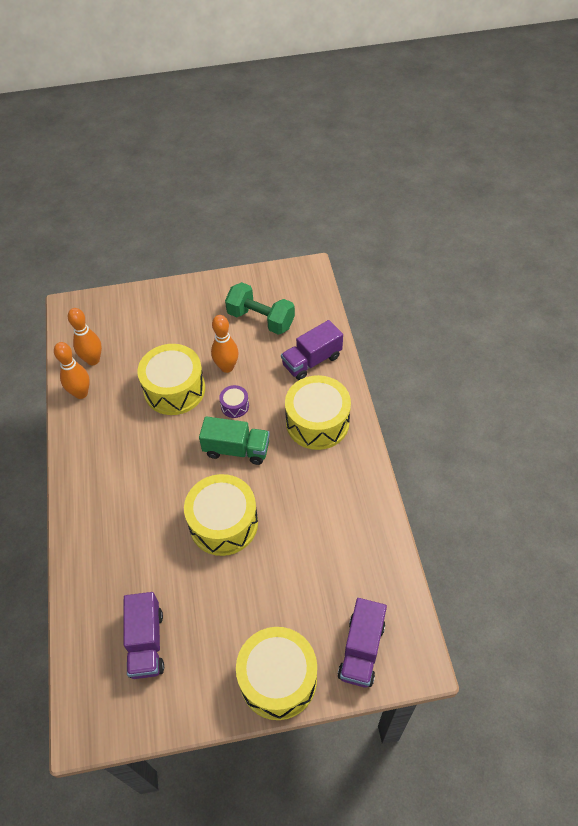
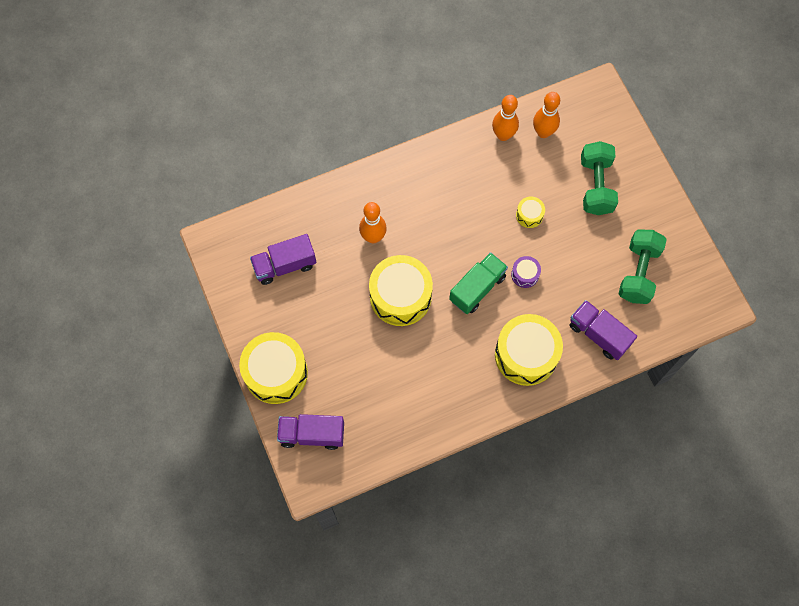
camera: 75 degrees right, 15 degrees up
(165, 331) = (596, 186): none -> green dumbbell
(174, 389) = (529, 215): yellow drum -> yellow drum, size x0.45
(227, 367) = (568, 255): orange bowling pin -> orange bowling pin (373, 237)
(236, 449) = (477, 288): green truck -> green truck turned 135 degrees counterclockwise

